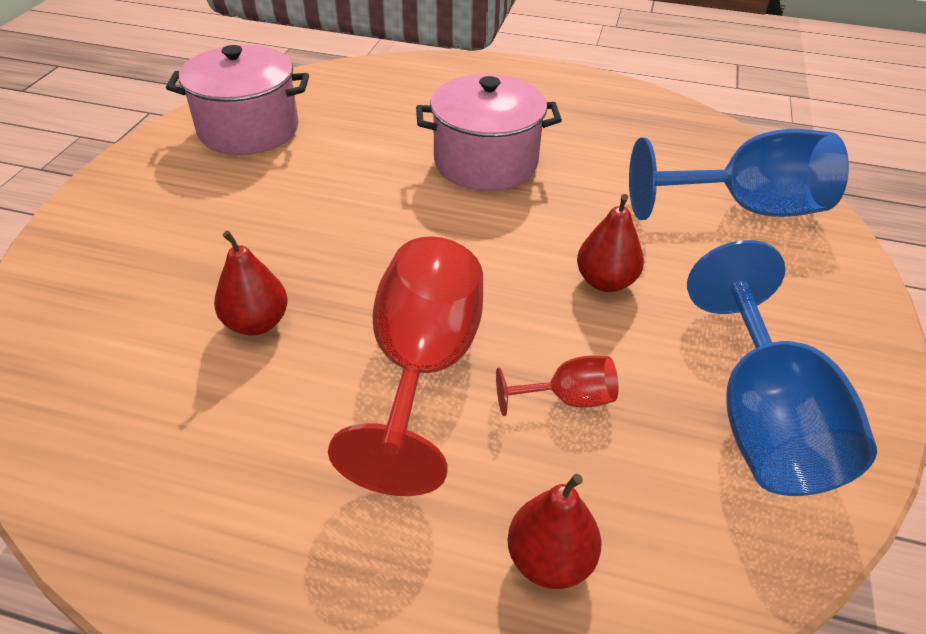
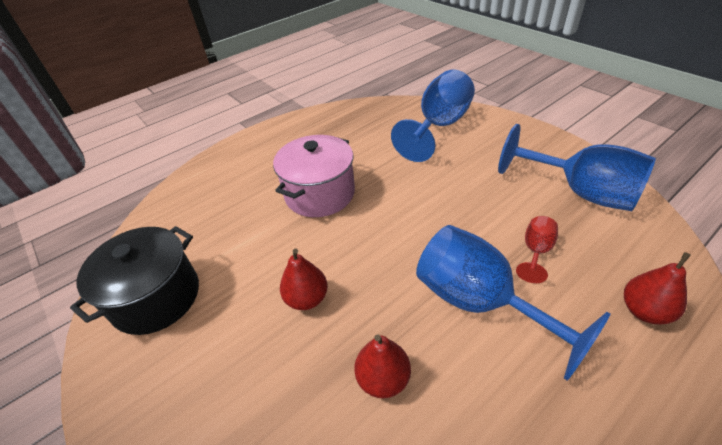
camera: 50 degrees left, 0 degrees up
(249, 129) = (156, 297): pink pot -> black pot
(423, 367) = (479, 302): red goblet -> blue goblet
(605, 281) = (457, 196): red pear -> red pear (307, 299)

